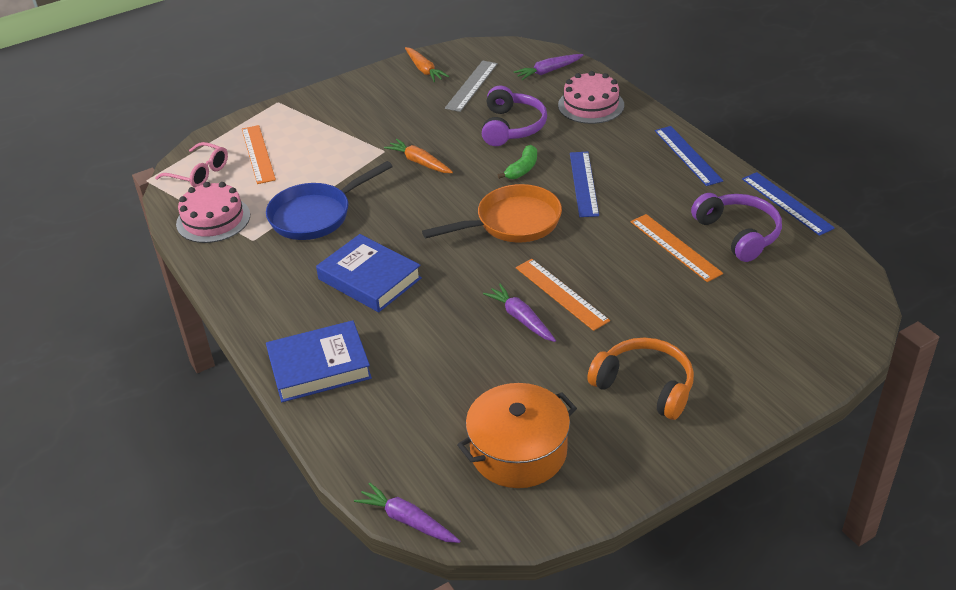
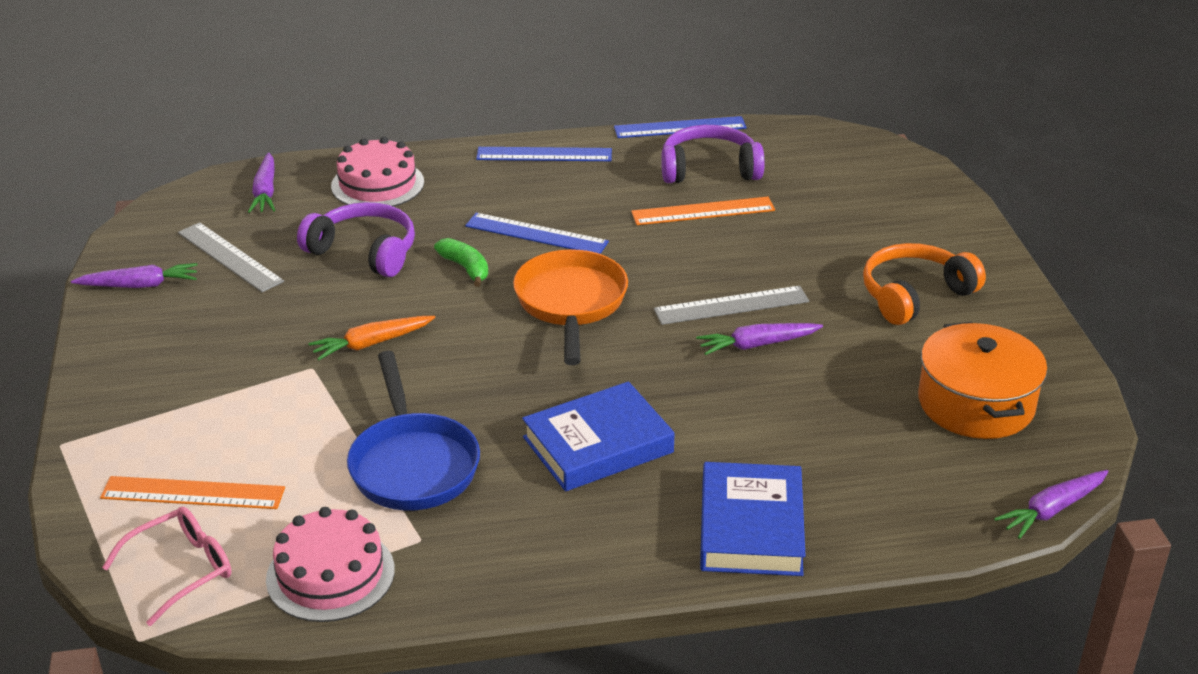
camera: 70 degrees left, 5 degrees down
(424, 70) = (140, 285): orange carrot -> purple carrot
(561, 294) = (731, 305): orange ruler -> grey ruler

